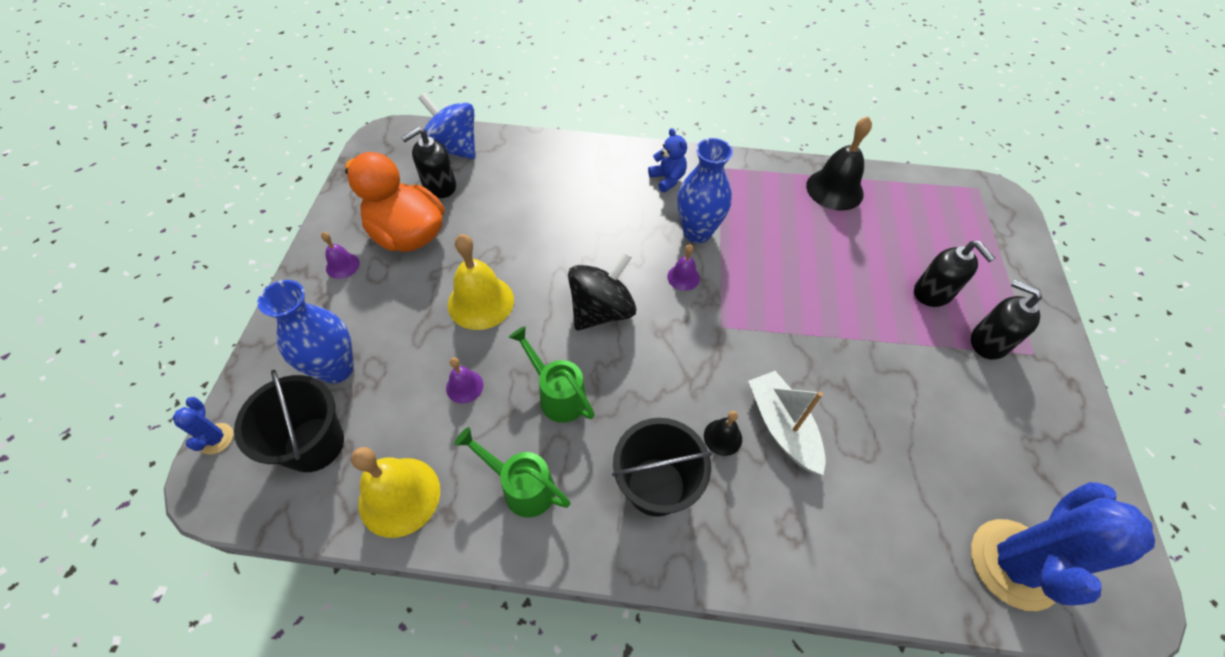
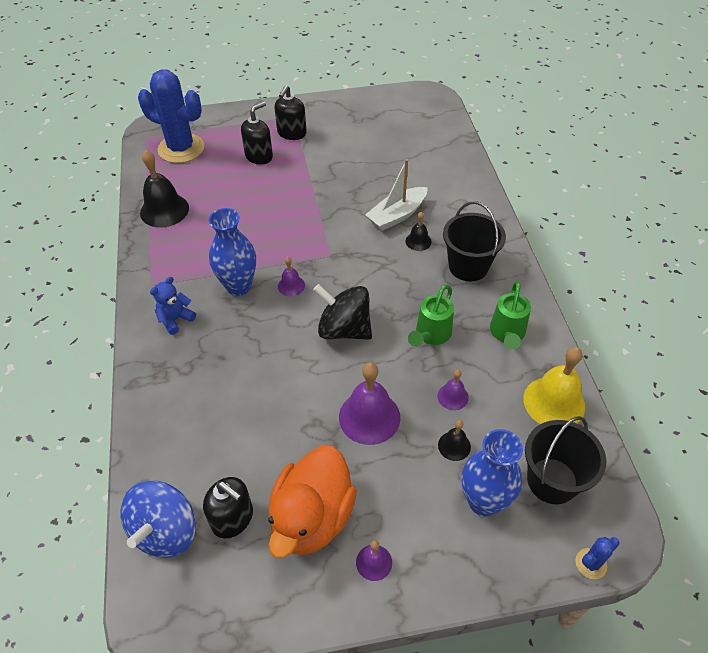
camera: 105 degrees left, 5 degrees down
(408, 365) = (454, 446): none -> black bell
(481, 302) = (369, 417): yellow bell -> purple bell
(1014, 564) = (431, 126): blue cactus -> blue cactus (181, 148)

